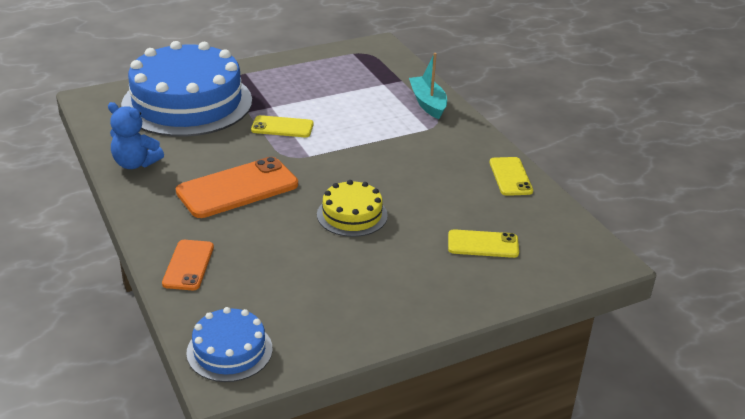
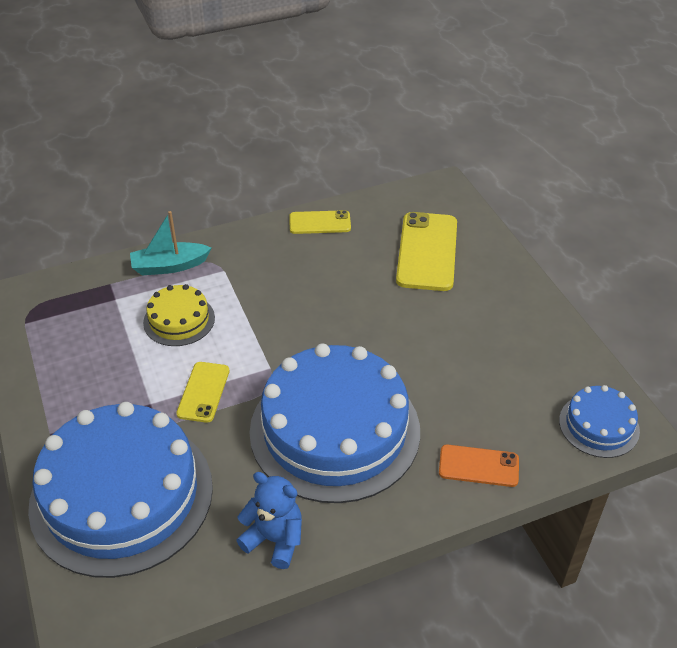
camera: 85 degrees left, 10 degrees up
(135, 163) = (274, 539): blue teddy bear -> blue teddy bear turned 90 degrees counterclockwise
(237, 188) = (335, 430): orange phone -> blue cake
(352, 215) = (384, 336): yellow cake -> yellow cake (179, 320)
(483, 244) = (427, 251): yellow phone -> yellow phone, size x1.74

